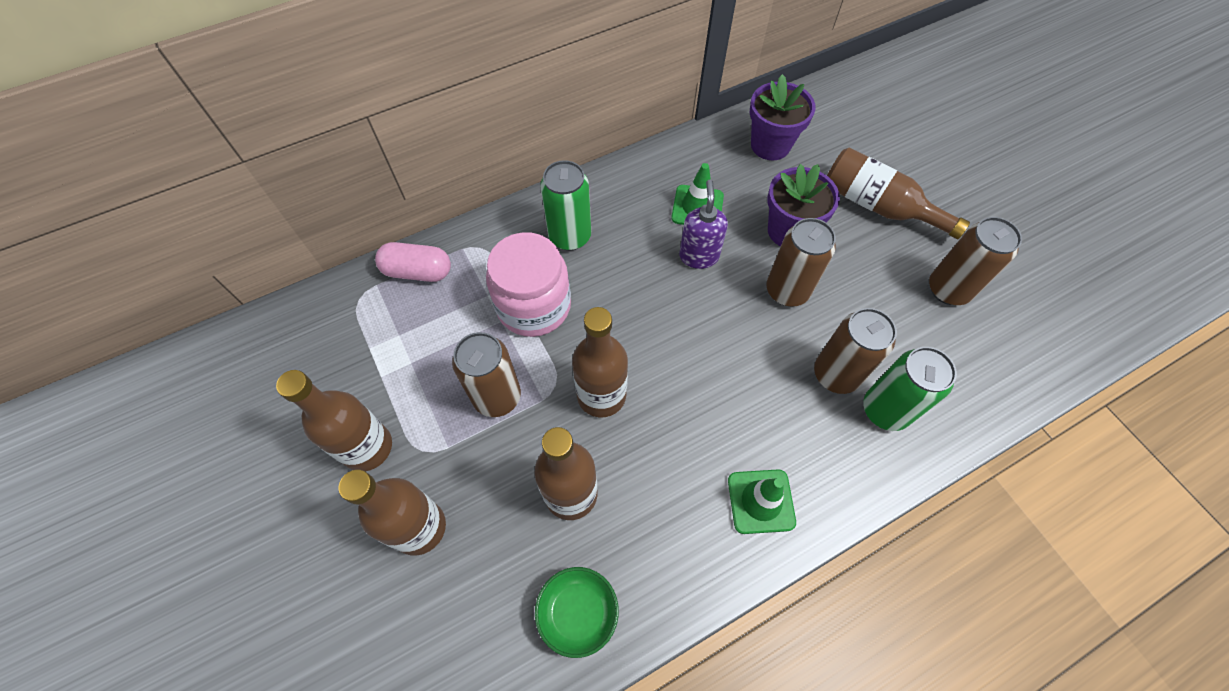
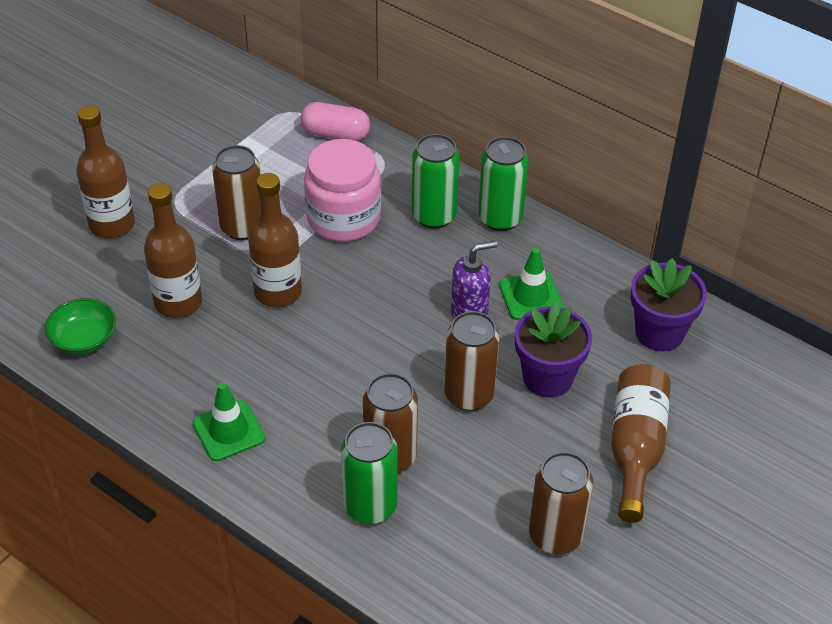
camera: 65 degrees right, 15 degrees down
(367, 447) = (162, 170): brown bottle -> none
(418, 271) = (335, 134): pink capsule -> pink capsule turned 60 degrees counterclockwise
(599, 192) = (500, 218): none -> green can

